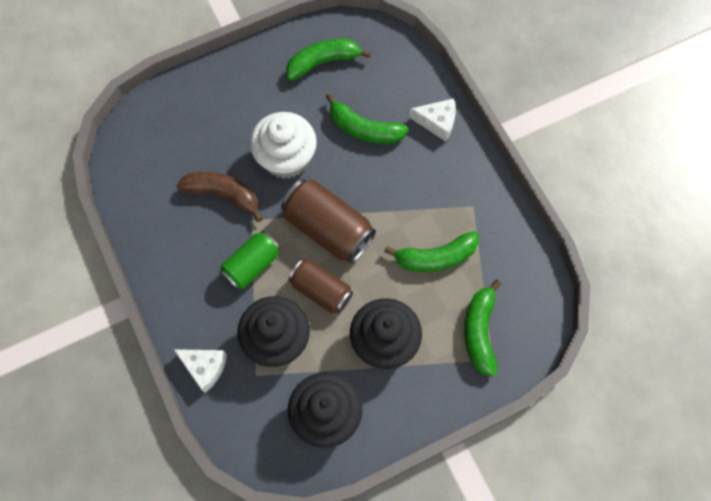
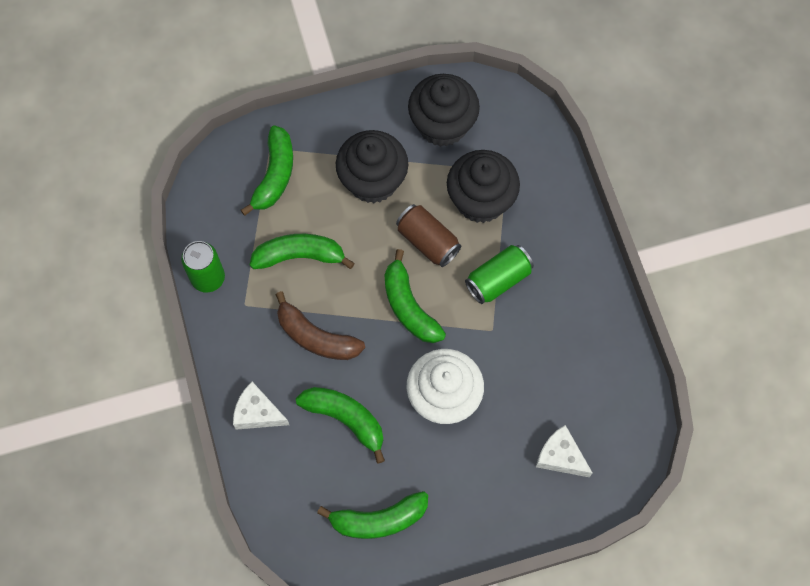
camera: 170 degrees left, 0 degrees up
(205, 368) = (556, 186): white cheese -> white cheese (560, 456)
(223, 195) = (521, 364): brown banana -> brown banana (316, 337)
(328, 228) = (409, 306): brown can -> green banana
(512, 224) = (208, 278): none -> green can

